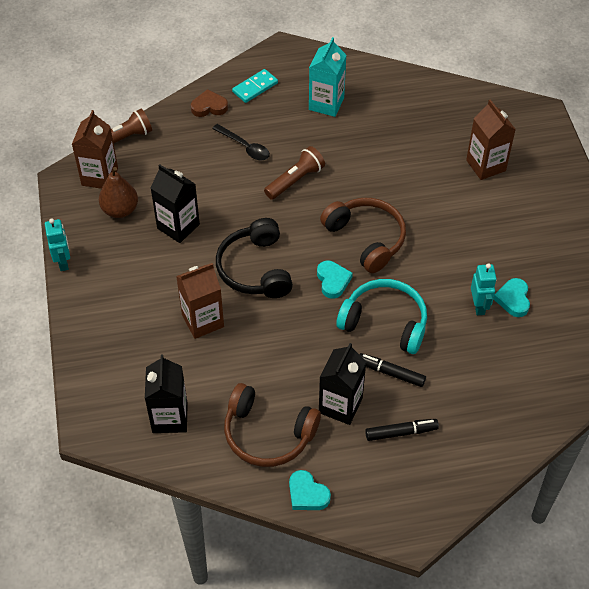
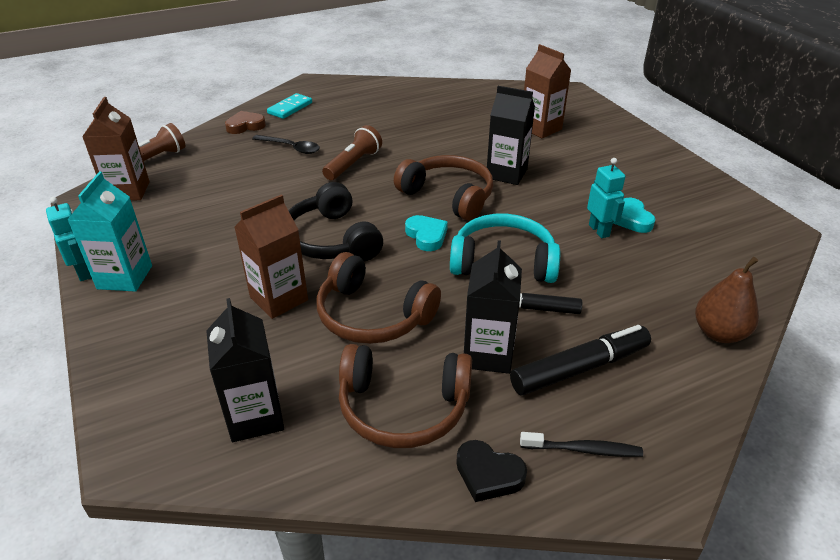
camera: 15 degrees left, 15 degrees down
(120, 210) = (156, 215): brown pear -> brown pear (719, 333)
(178, 226) = (229, 218): black carton -> black carton (506, 173)
(267, 352) = (372, 316): none -> brown headphones
(307, 494) = (488, 474): turquoise heart -> black heart
(326, 104) = (365, 109): turquoise carton -> turquoise carton (125, 277)
(375, 493) = (583, 450): none -> black toothbrush
(401, 432) = (580, 368): black marker -> black marker, size x1.54

